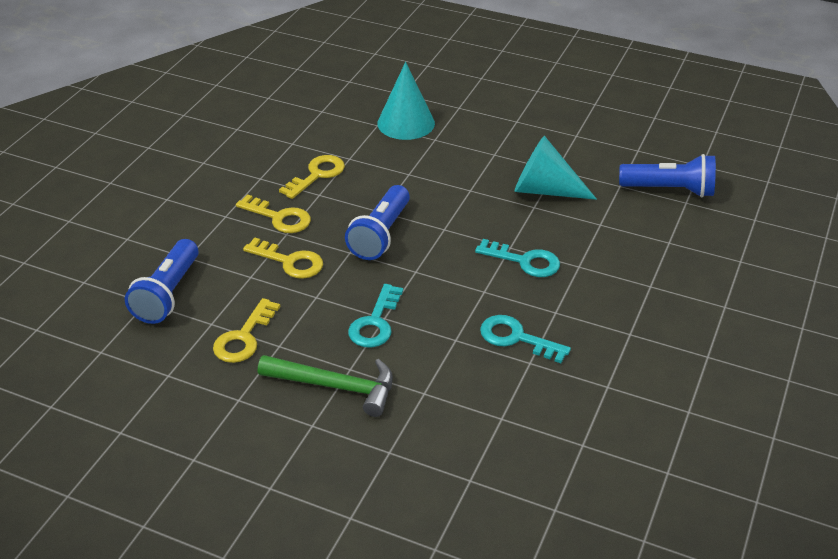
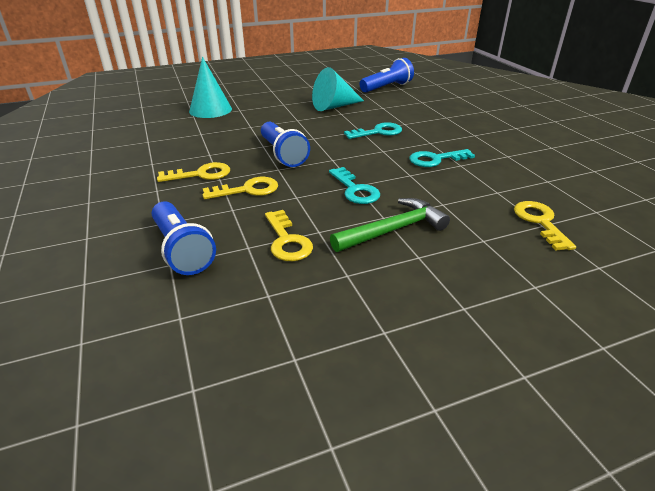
camera: 45 degrees left, 5 degrees down
(317, 175) = (192, 147): yellow key -> yellow key (540, 222)

